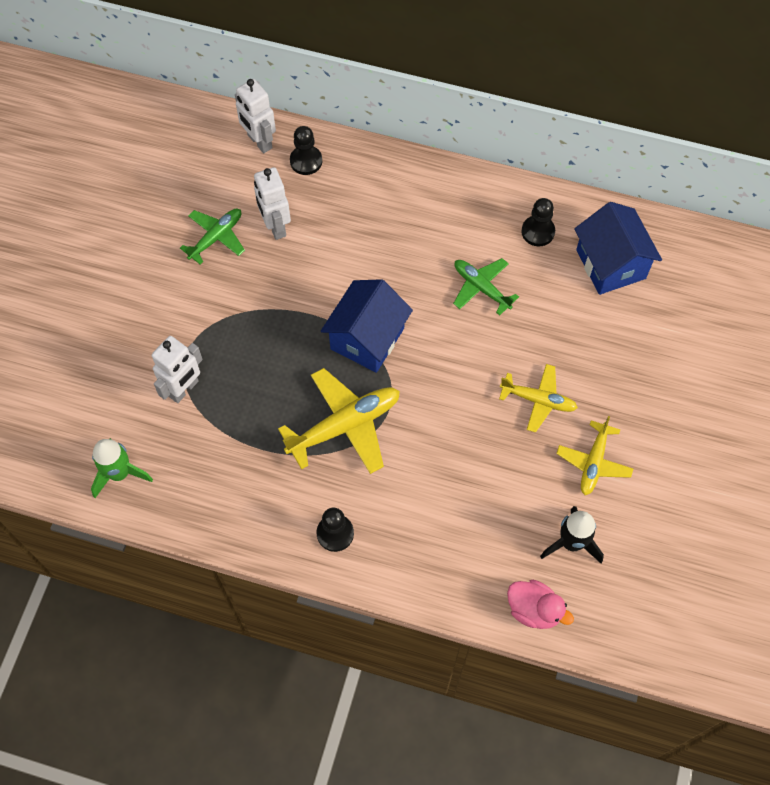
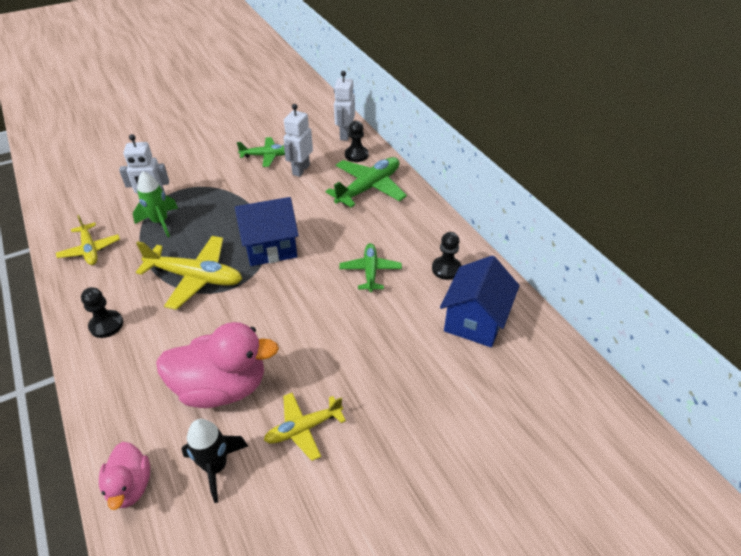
camera: 45 degrees right, 20 degrees down
(119, 473) = (72, 213): green rocket -> green rocket (160, 222)
(369, 194) = (369, 188): none -> green plane
(499, 490) = (222, 387): none -> pink duck
(538, 400) = (320, 358): yellow plane -> yellow plane (90, 250)

